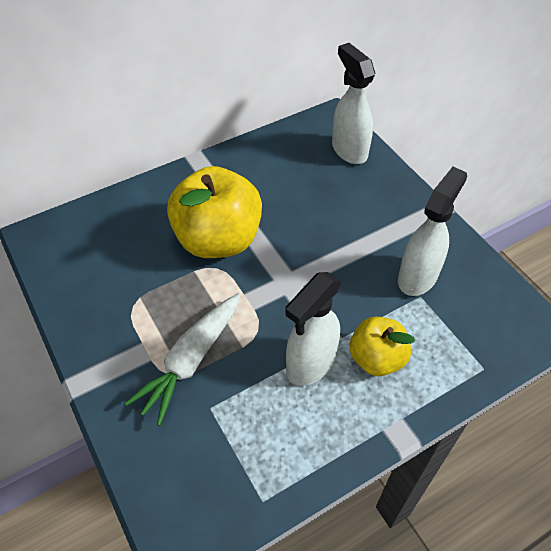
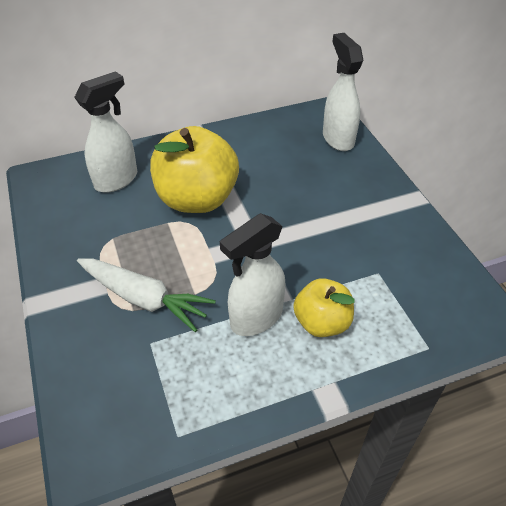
camera: 10 degrees right, 5 degrees down
(191, 360) = (144, 298): white carrot -> white carrot turned 105 degrees counterclockwise
(418, 276) = (380, 255): white spray bottle -> white spray bottle (117, 180)

